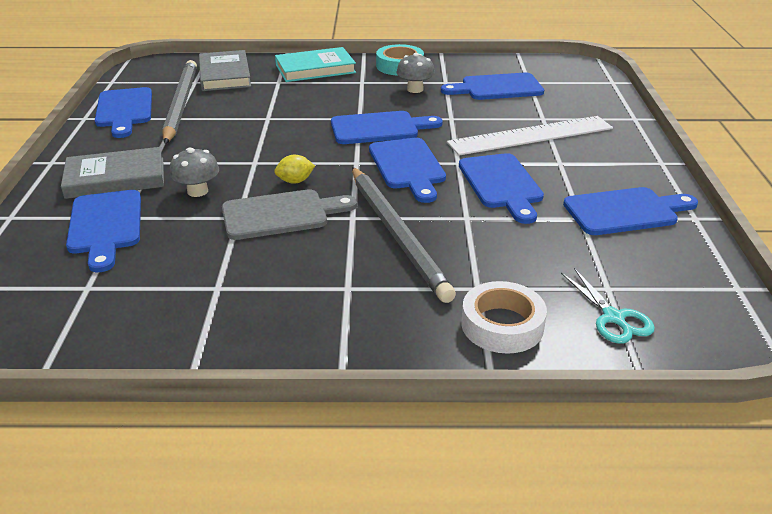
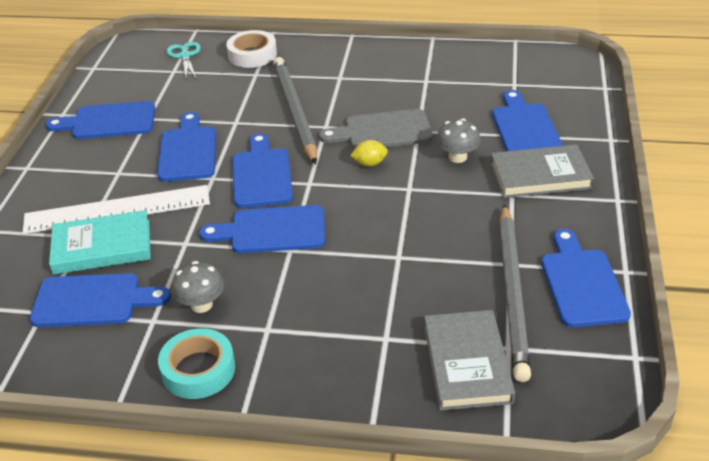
camera: 170 degrees left, 5 degrees up
(315, 69) = (328, 371): turquoise book -> turquoise book (102, 247)

